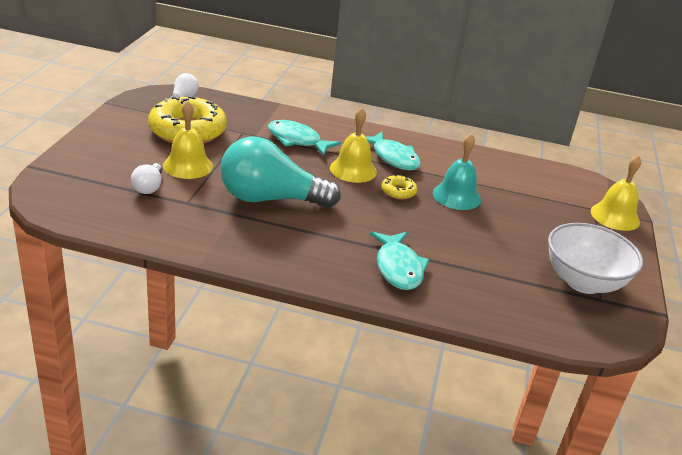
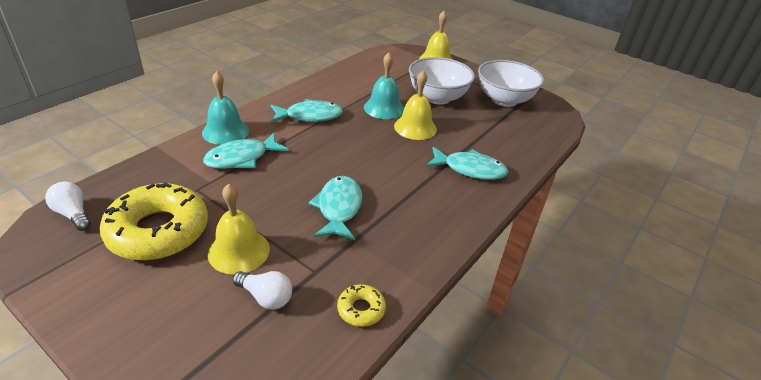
camera: 65 degrees left, 5 degrees up
(270, 199) = (339, 208): turquoise light bulb -> turquoise fish
(326, 124) = (225, 131): none -> turquoise bell
(353, 170) = (316, 143): yellow bell -> yellow bell (415, 127)
(398, 191) = (364, 132): yellow donut -> yellow donut (361, 309)
(522, 228) = (437, 98): none -> white bowl

